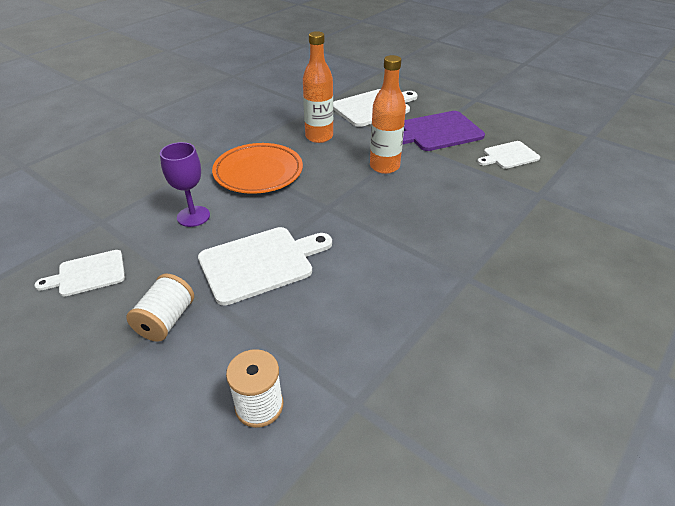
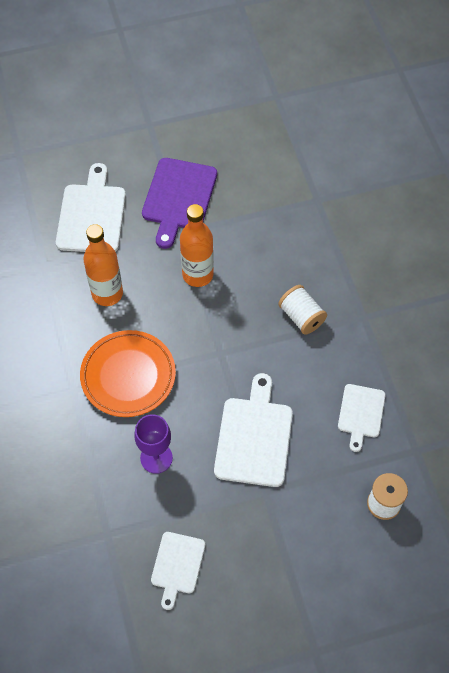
camera: 55 degrees left, 20 degrees up
(166, 320) = (272, 528): white spool -> white spool (301, 317)
(509, 156) = (255, 176): white cutting board -> white cutting board (361, 413)

